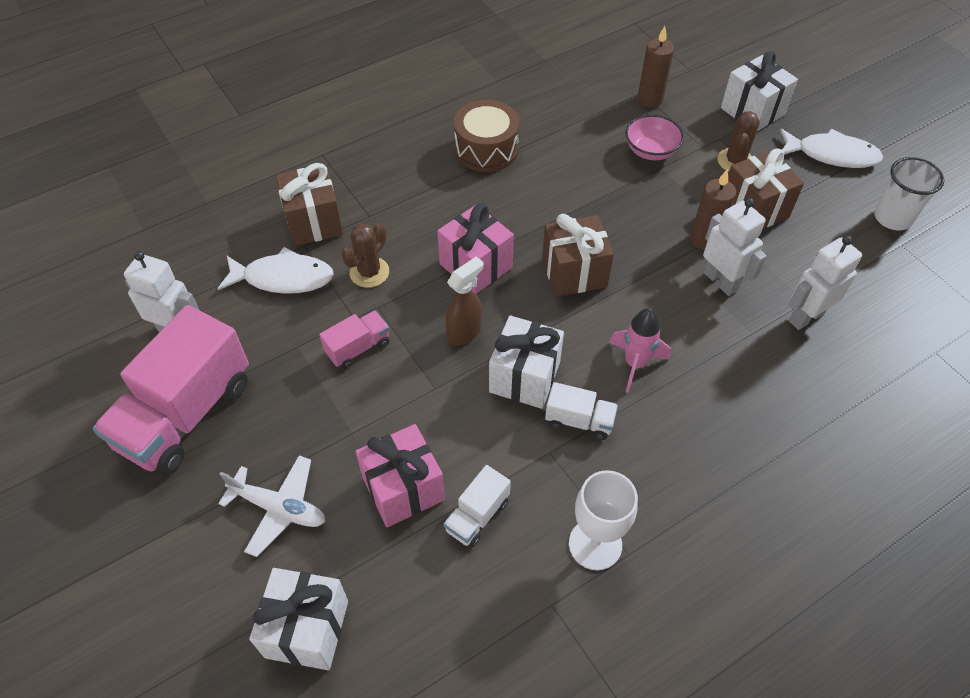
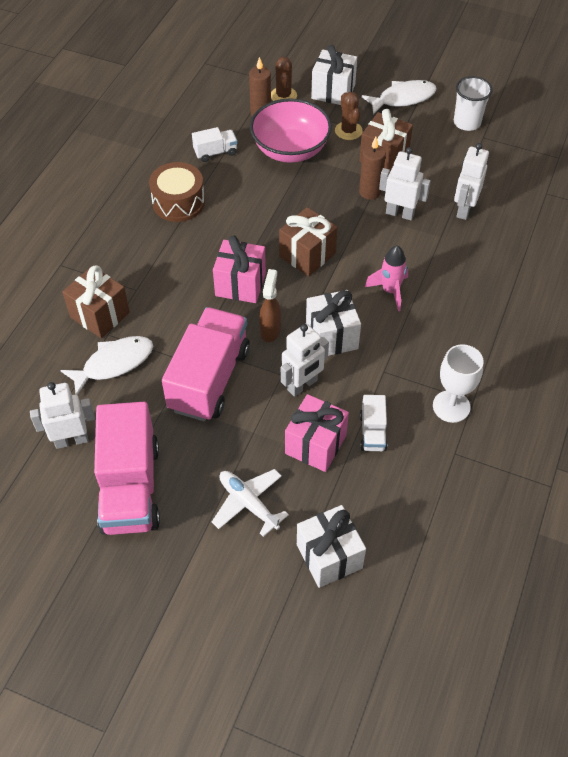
camera: 35 degrees left, 0 degrees up
(279, 508) = (248, 503): white plane -> white plane turned 120 degrees counterclockwise
(358, 348) = (209, 379): pink truck -> pink truck, size x2.17
(369, 272) = (172, 327): brown cactus -> brown cactus (283, 96)
(446, 413) = (302, 385): none -> white robot
(579, 420) = (385, 343): white truck -> white truck (215, 152)
(651, 151) = (290, 150): pink bowl -> pink bowl, size x1.78

